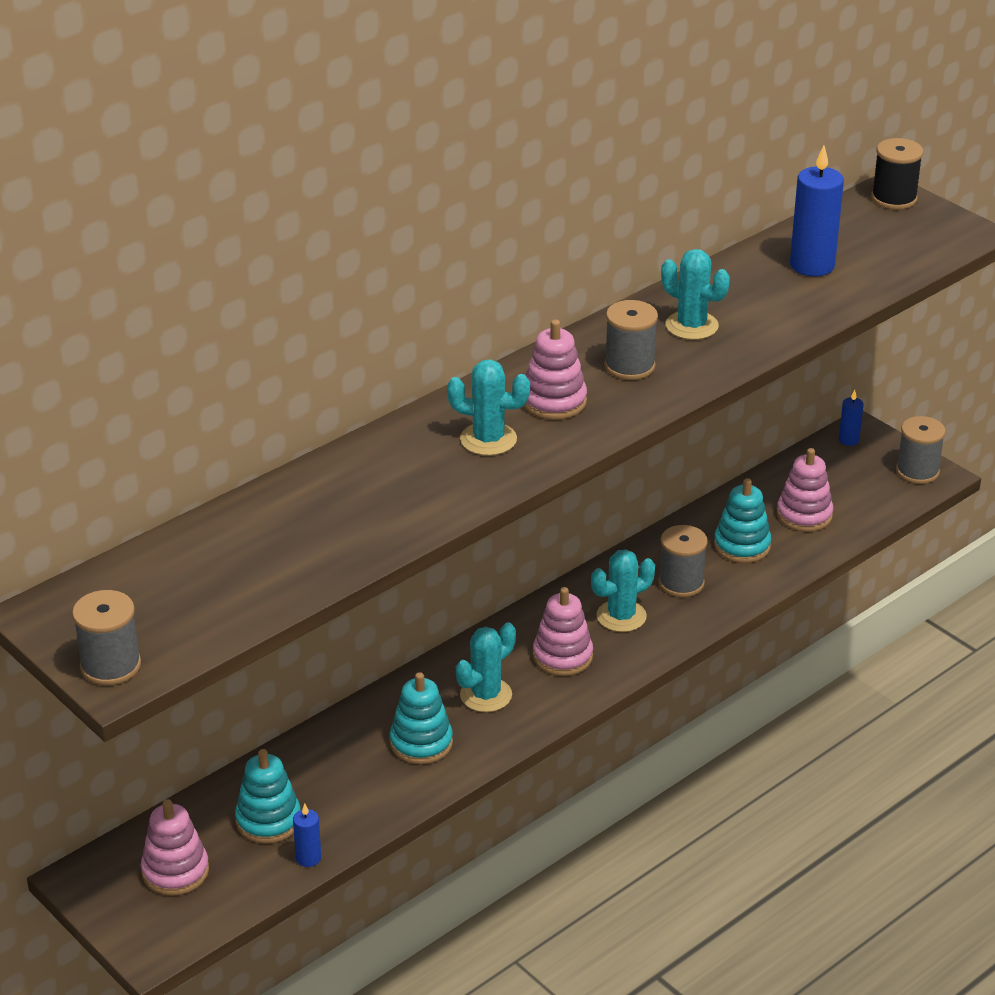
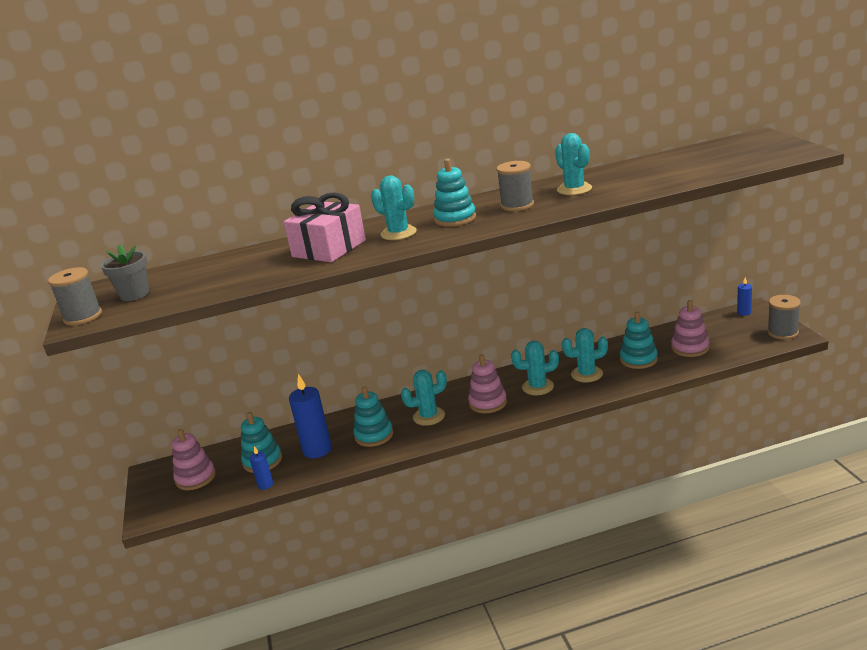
camera: 30 degrees right, 10 degrees down
(151, 610) = (134, 294): none -> grey flower pot
(400, 481) = (329, 248): none -> pink gift
(554, 401) = (455, 219): pink stacking toy -> turquoise stacking toy
(681, 583) = (587, 374): grey spool -> turquoise cactus
(812, 265) = (679, 165): blue candle -> blue candle (317, 450)
(894, 198) = (762, 138): black spool -> none

